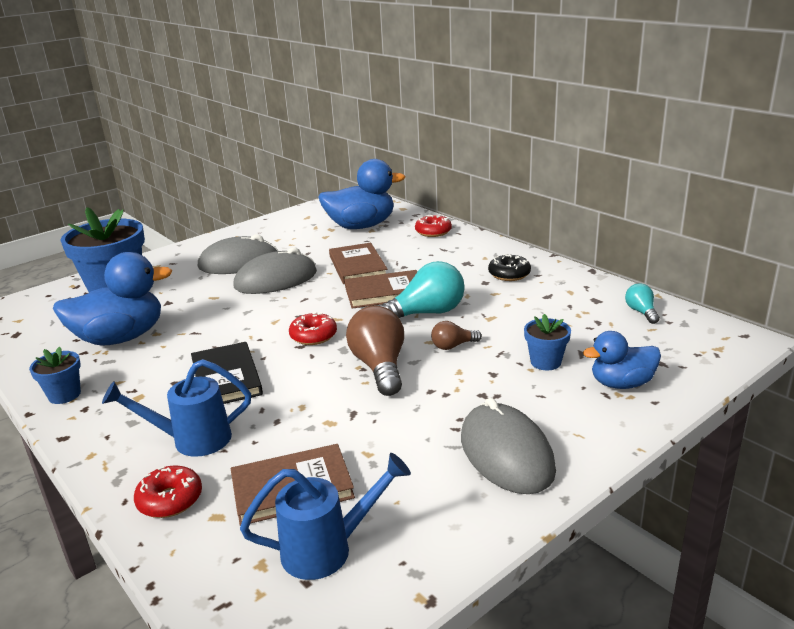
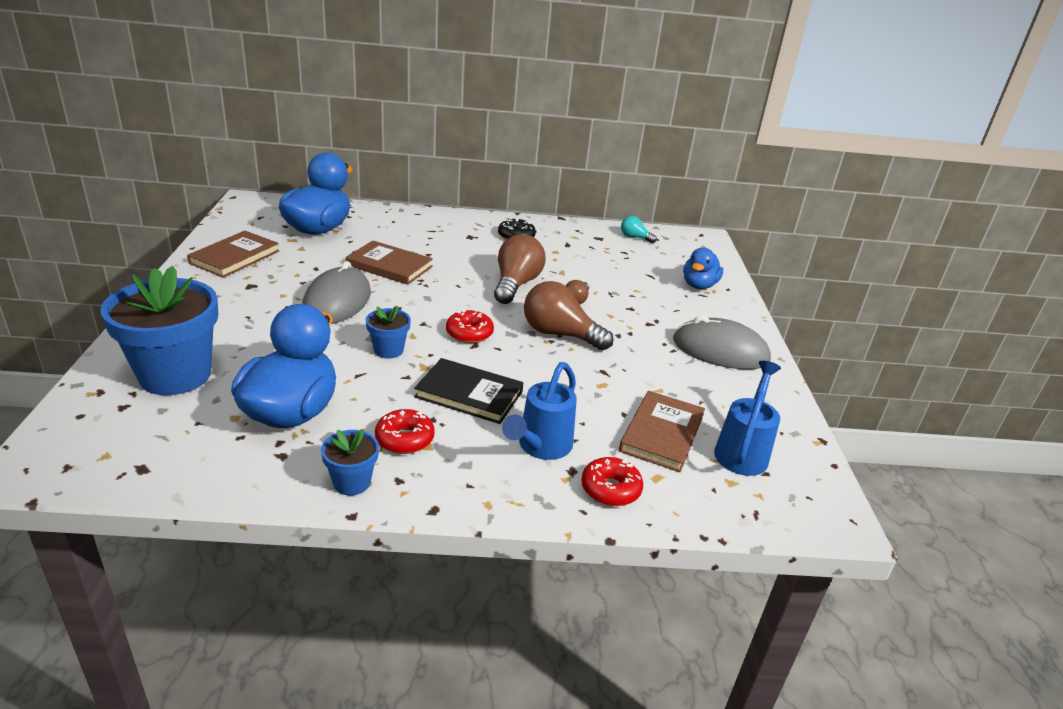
camera: 55 degrees left, 5 degrees up
(239, 263) = (262, 299): grey mouse -> none
(385, 292) = (455, 280): brown book -> brown book (234, 257)
(426, 313) = (516, 284): turquoise light bulb -> brown light bulb
(433, 232) = (395, 218): red donut -> red donut (404, 439)
(545, 362) = (643, 288): blue flower pot -> blue flower pot (388, 350)

